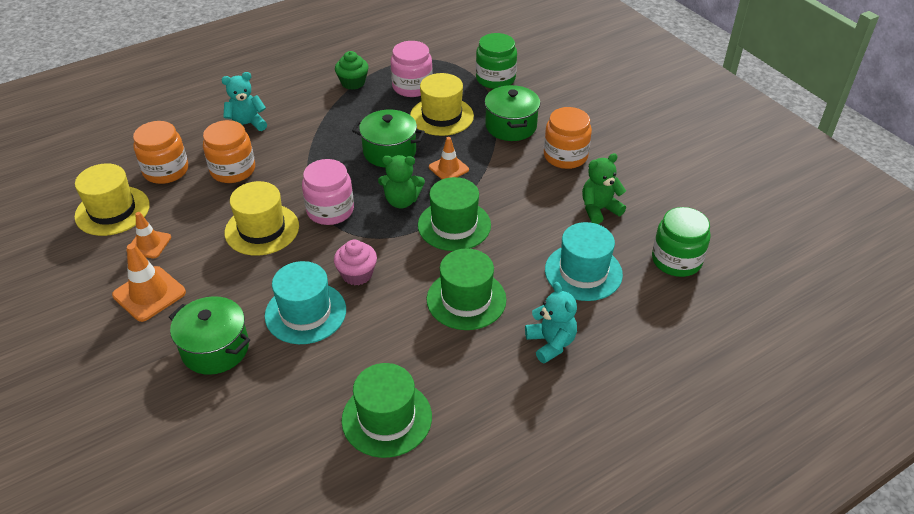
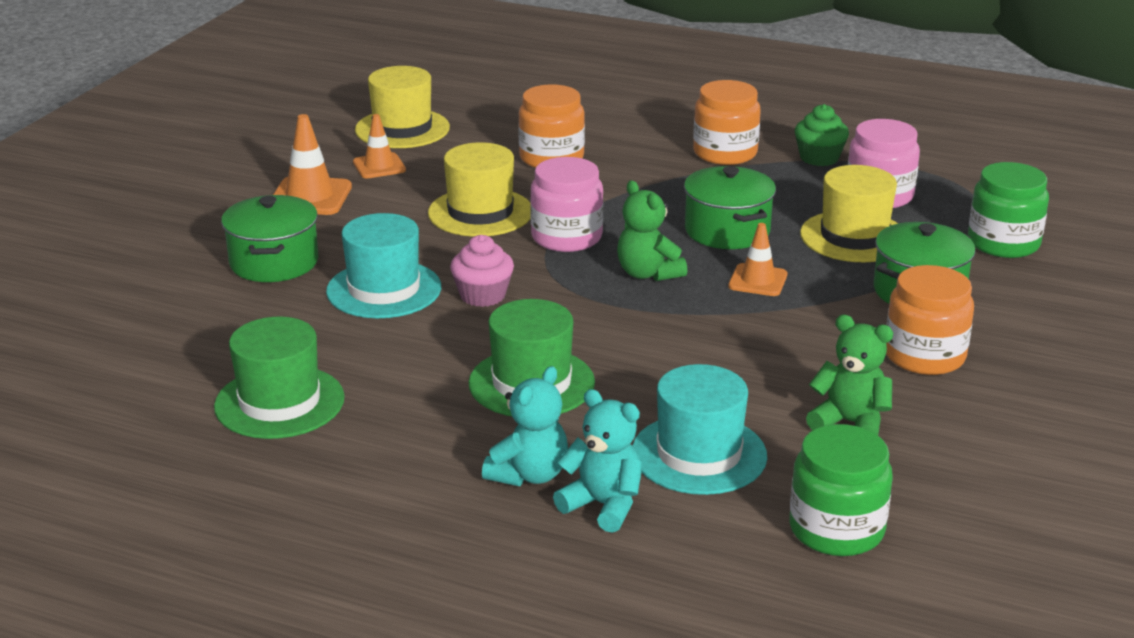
camera: 55 degrees right, 15 degrees down
(166, 170) = (498, 126): orange jar -> orange jar (725, 153)
(247, 125) = (638, 133): turquoise teddy bear -> turquoise teddy bear (603, 505)
(454, 225) = (655, 325): green hat -> none

